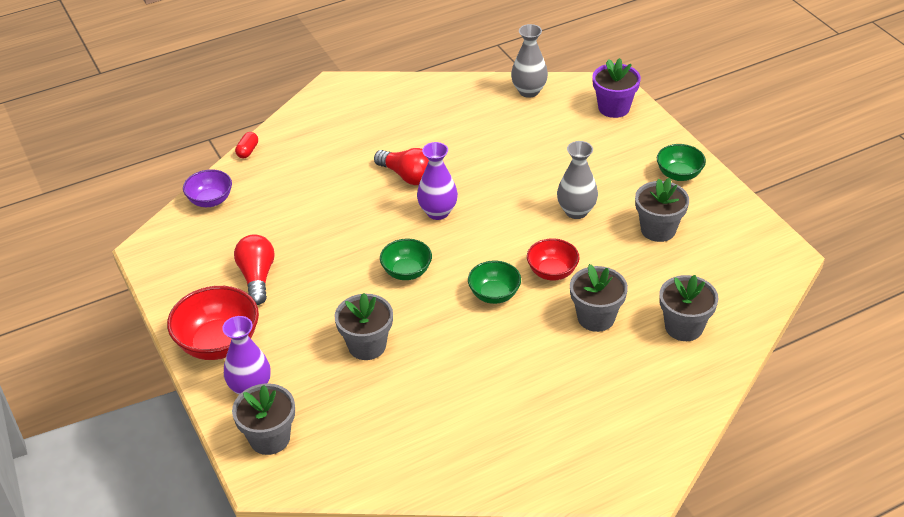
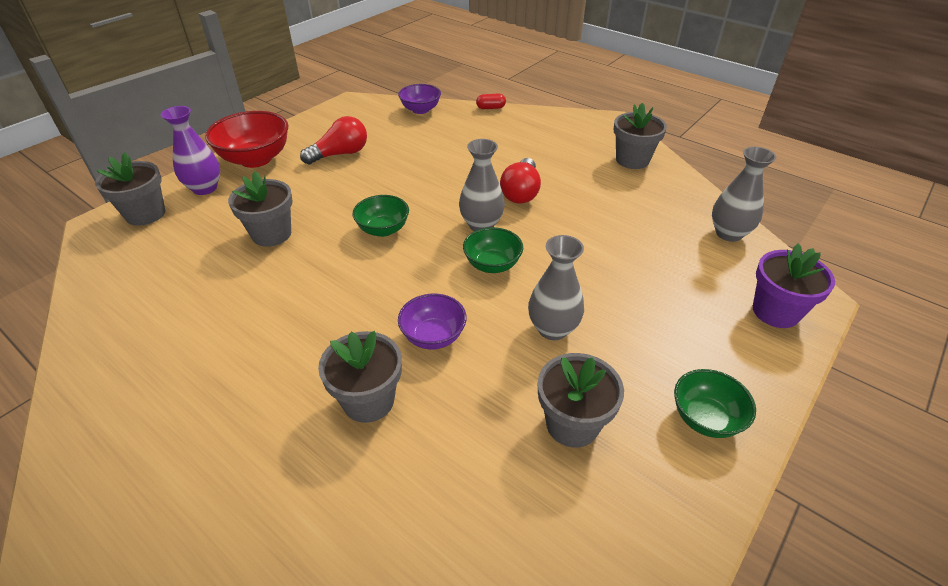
camera: 65 degrees right, 0 degrees up
(438, 212) = (481, 225): purple vase -> grey vase
(494, 294) = (375, 299): green bowl -> green bowl (492, 265)
(552, 272) = (433, 336): red bowl -> purple bowl
(684, 327) = (383, 512): grey flower pot -> grey flower pot (632, 160)

